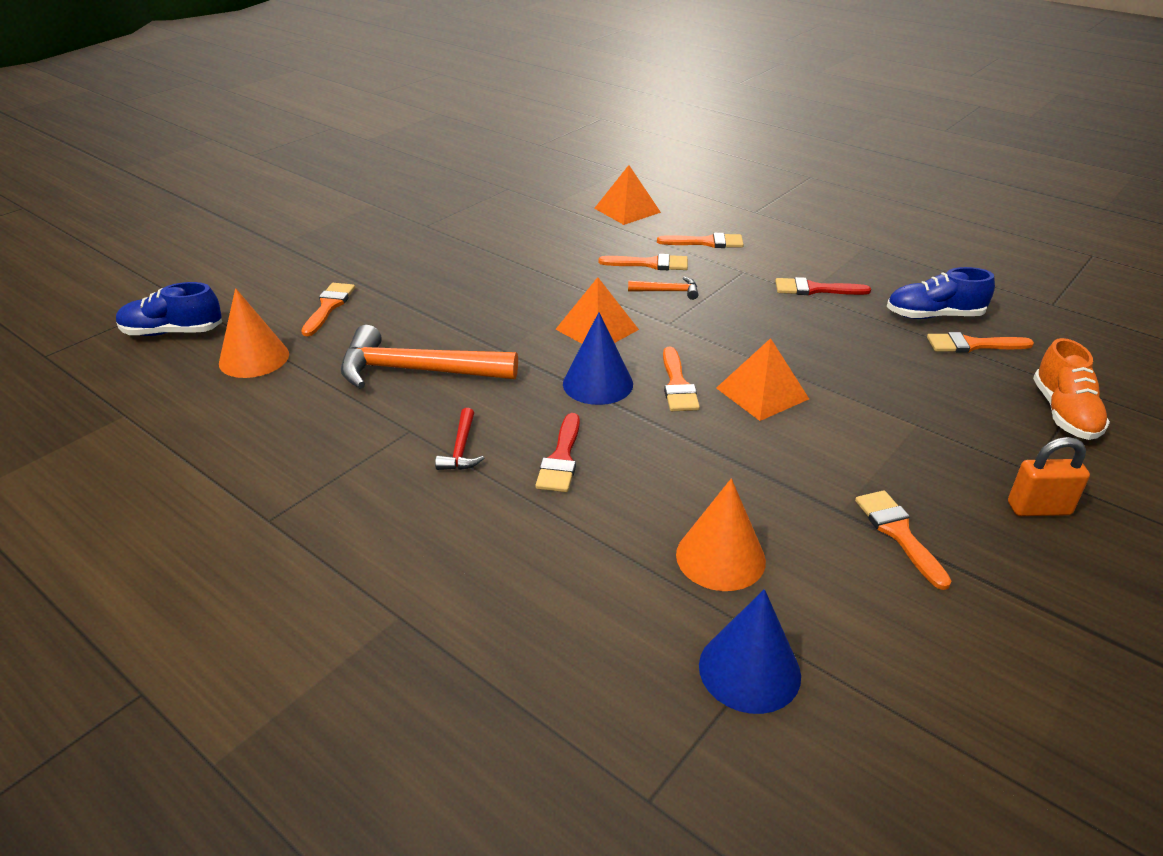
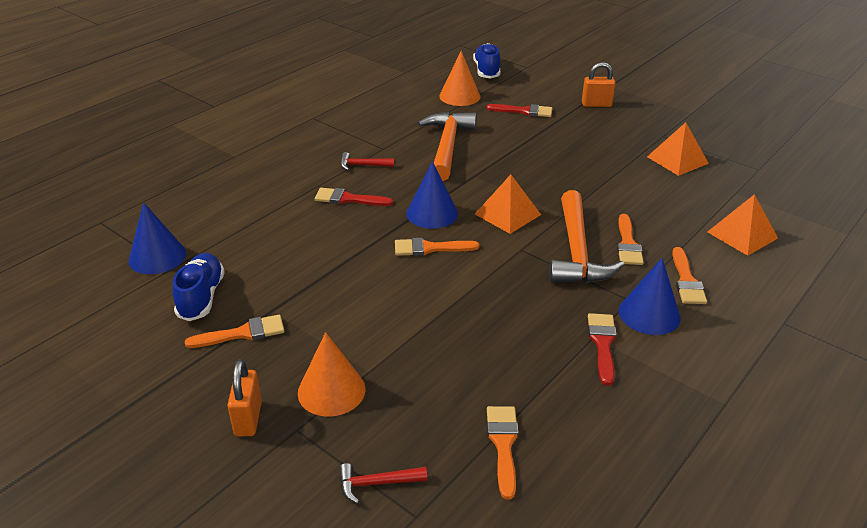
camera: 90 degrees right, 0 degrees up
(329, 306) = (524, 111): orange brush -> red brush
(330, 256) = (596, 104): none -> orange padlock
(668, 291) = (577, 251): orange hammer -> orange hammer, size x2.20
(720, 557) = (244, 254): orange cone -> orange cone (331, 390)
(762, 393) = (418, 289): orange pyramid -> orange pyramid (677, 160)
(763, 264) = (649, 314): none -> blue cone
(934, 316) = (562, 427): blue shoe -> blue shoe (201, 297)
(1064, 413) = (376, 483): orange shoe -> red hammer

